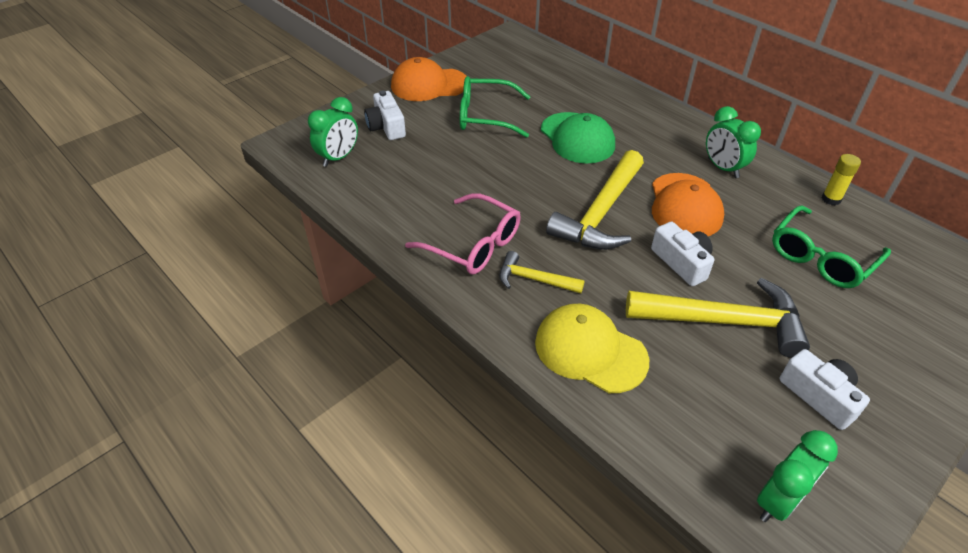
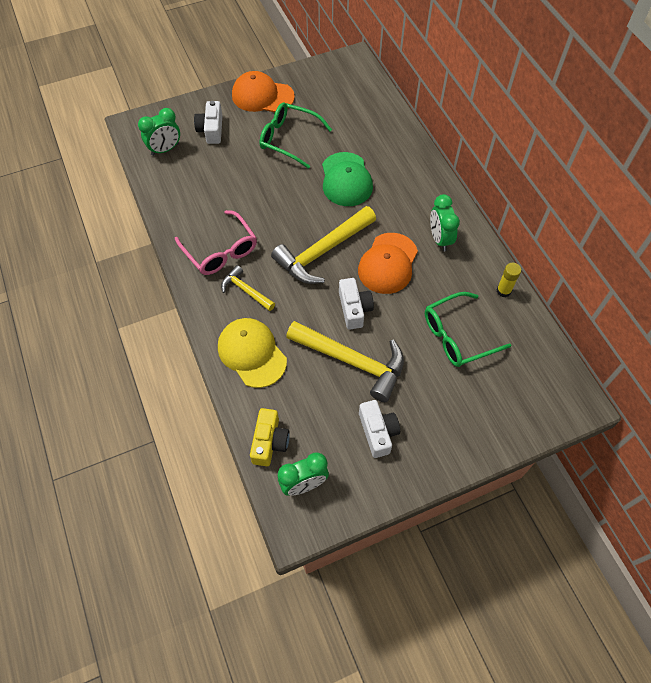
camera: 20 degrees right, 15 degrees up
(691, 458) = (269, 442): none -> yellow camera

